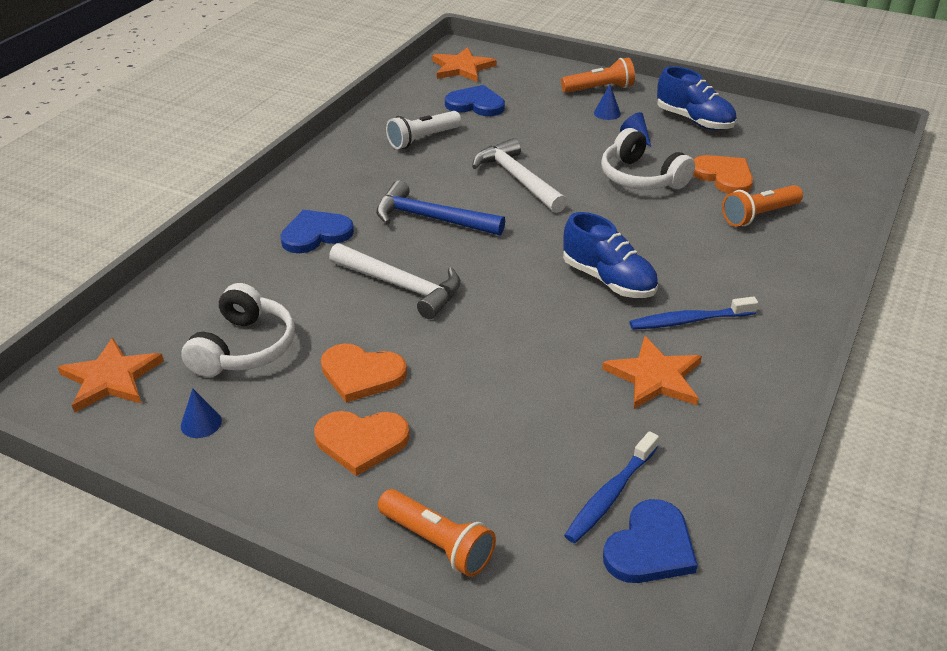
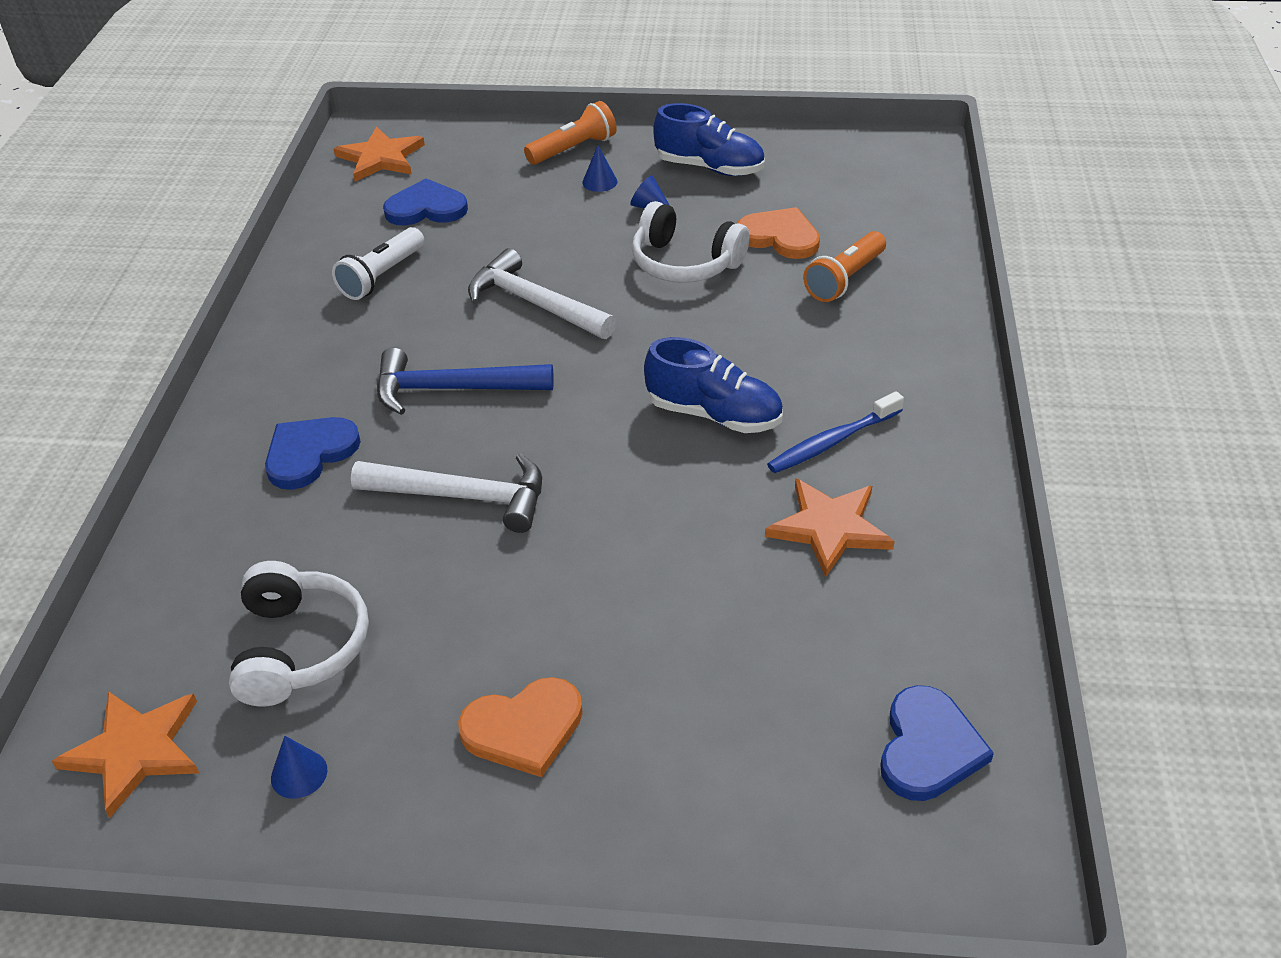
camera: 20 degrees left, 5 degrees up
(361, 374) = (476, 636): orange heart -> none
(437, 543) = (686, 831): orange flashlight -> none
(610, 494) = (853, 696): blue toothbrush -> none

